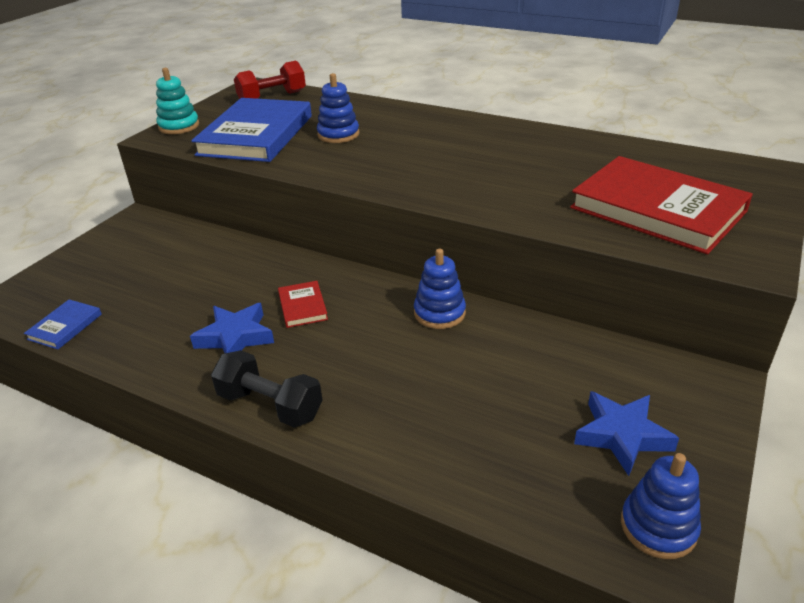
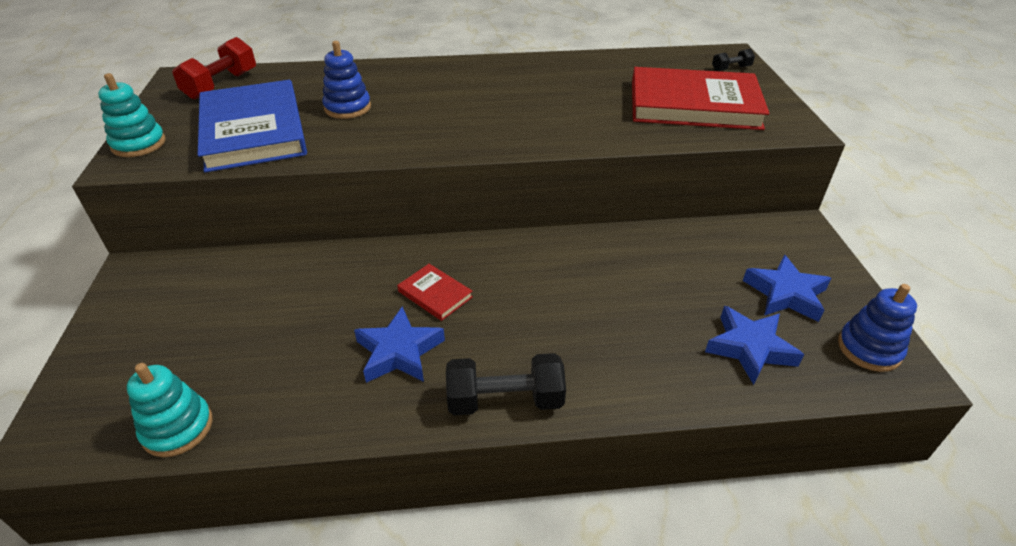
camera: 35 degrees left, 5 degrees up
(65, 326) = (177, 428): blue book -> turquoise stacking toy
(439, 313) = (563, 252): blue stacking toy -> none
(524, 465) = (750, 348): none -> blue star
(751, 186) = (731, 69): none -> black dumbbell

